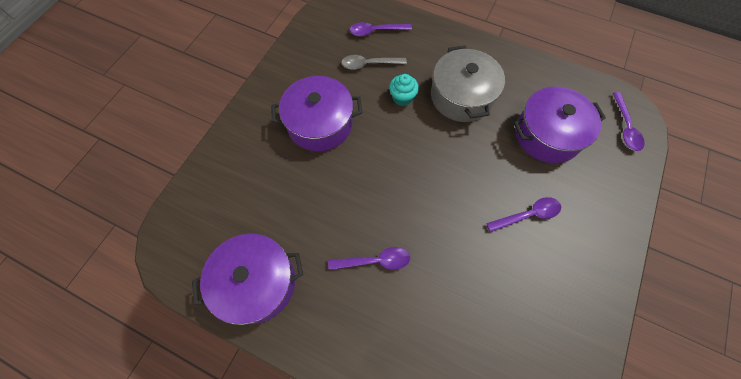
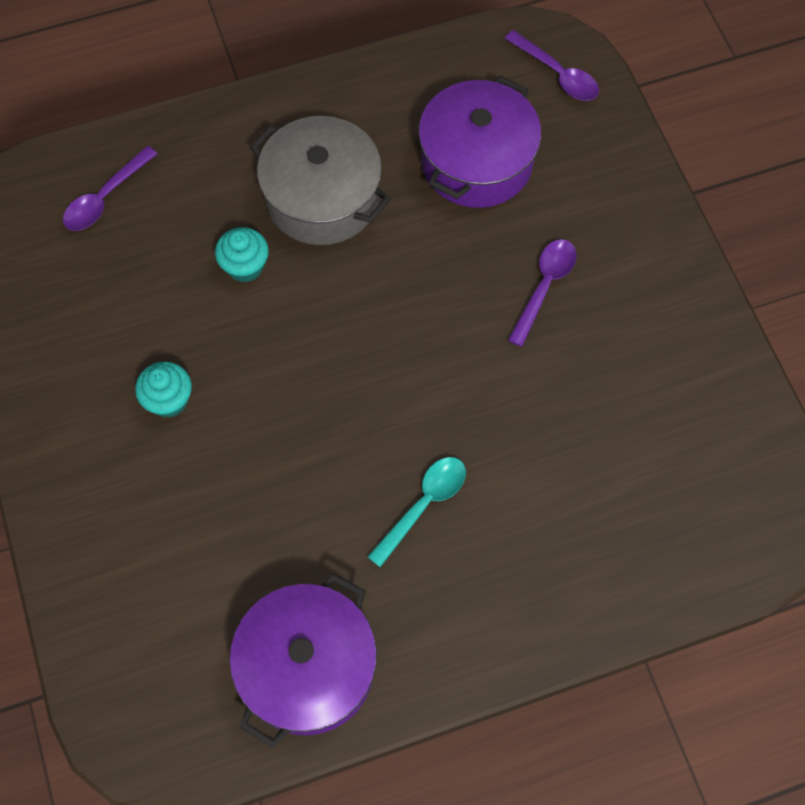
camera: 45 degrees left, 0 degrees up
(320, 124) = (169, 400): purple pot -> turquoise cupcake
(369, 64) = (148, 256): grey spoon -> none
(375, 261) = (423, 505): purple spoon -> turquoise spoon

